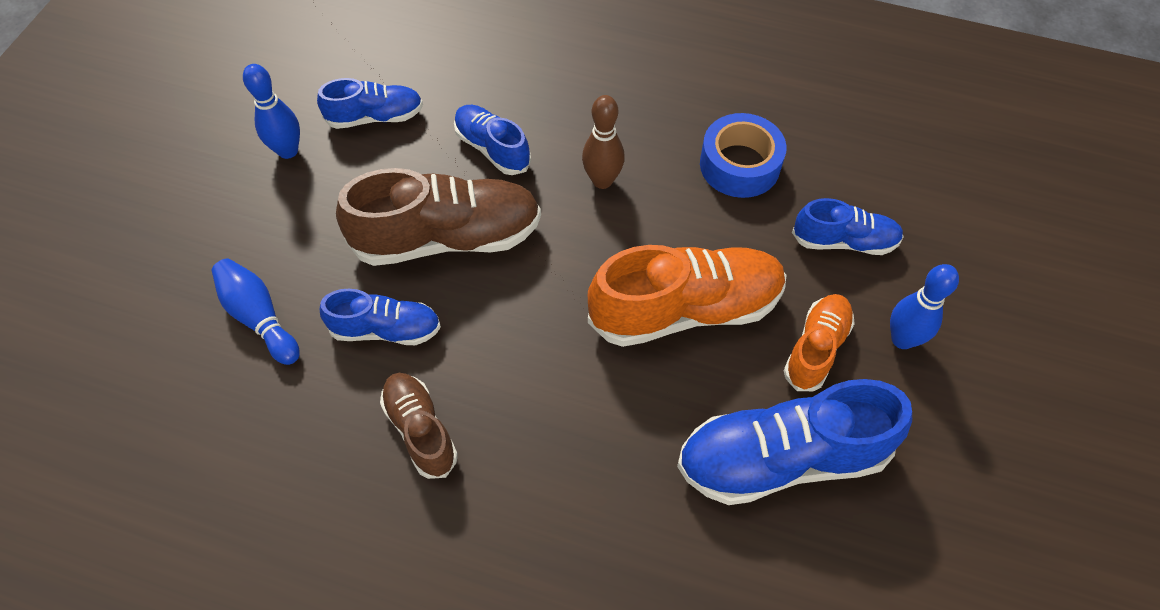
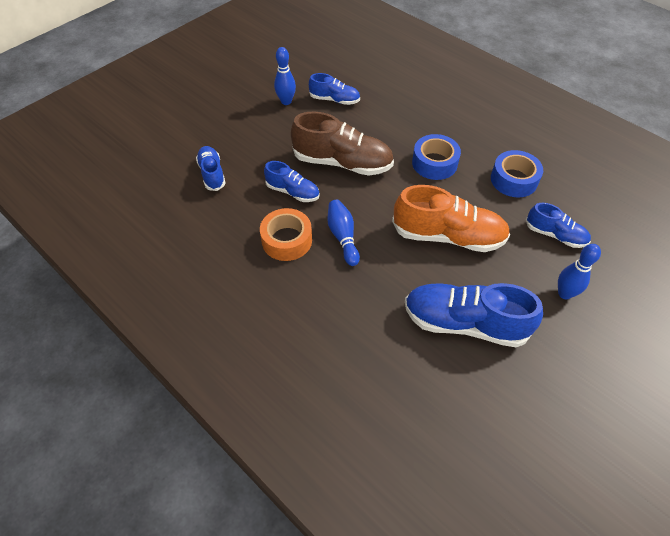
camera: 25 degrees right, 5 degrees down
(259, 317) = (237, 166): blue bowling pin -> blue bowling pin (343, 237)
(420, 430) = (287, 240): brown shoe -> orange tape
(492, 148) = (385, 131): blue shoe -> blue shoe (212, 174)
(602, 180) = (434, 163): brown bowling pin -> blue tape
(816, 349) = (511, 280): orange shoe -> none

